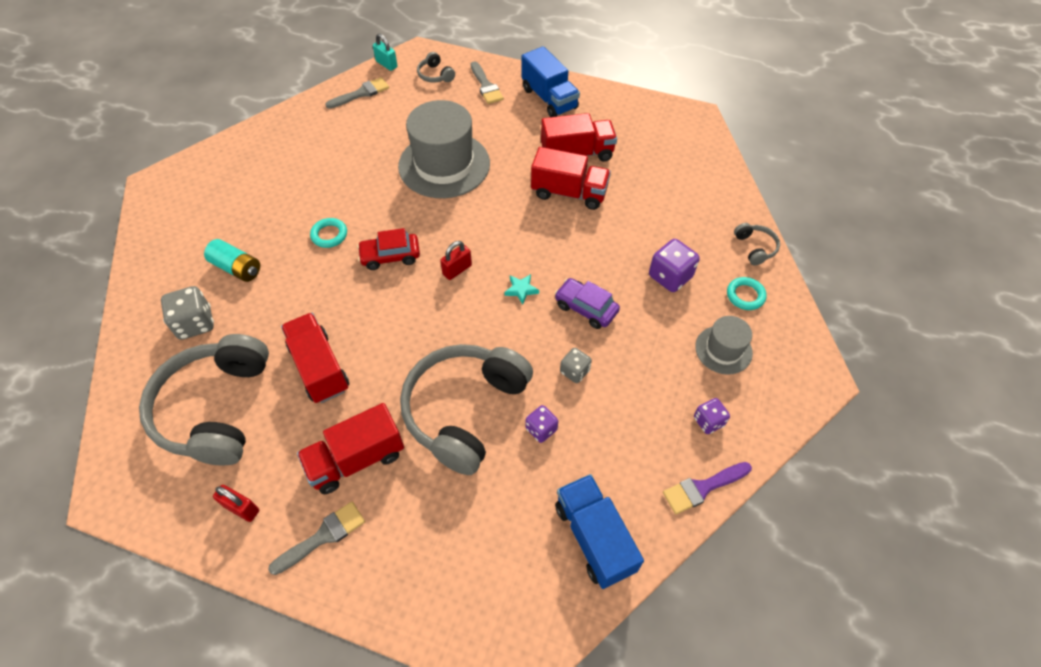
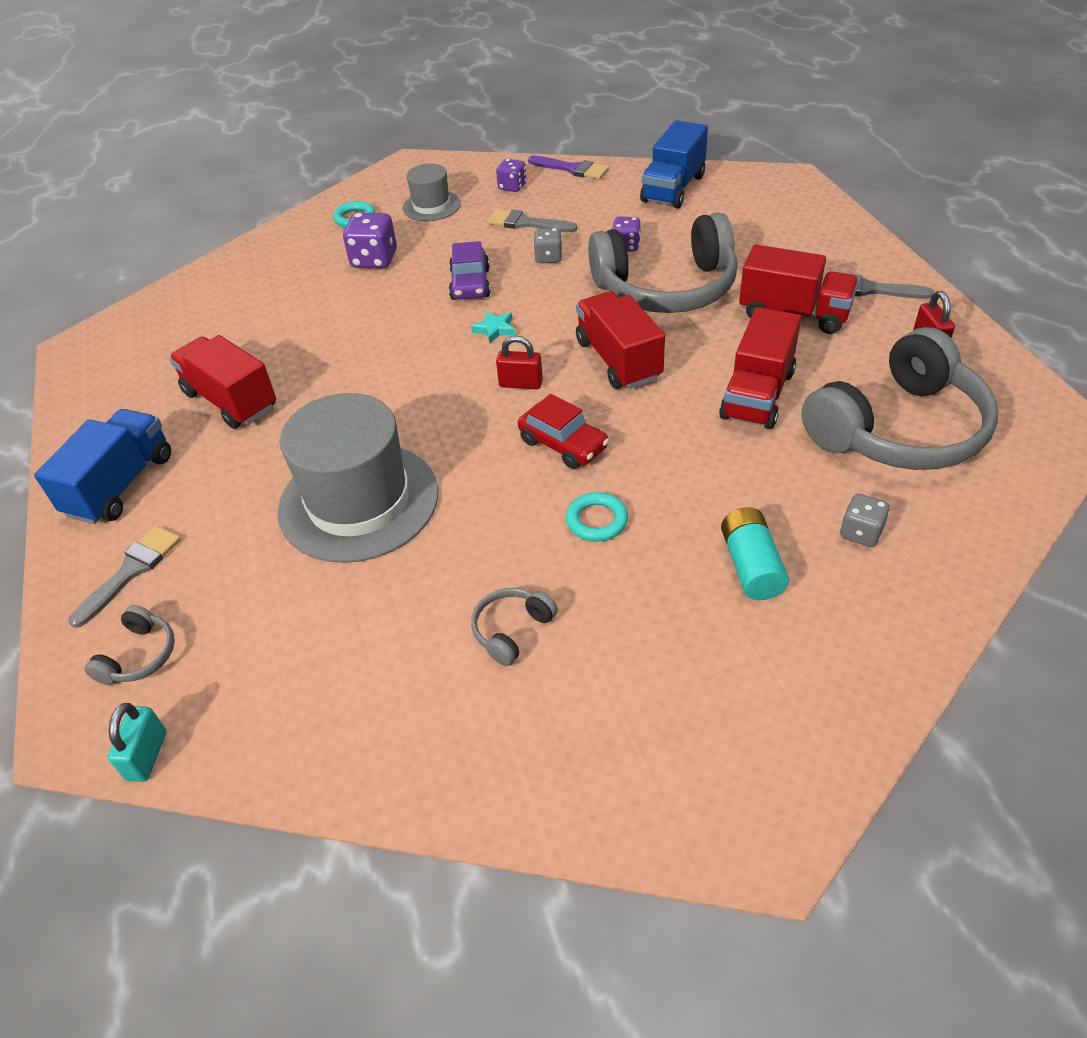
camera: 125 degrees left, 10 degrees down
(195, 323) = (860, 533): grey dice -> grey dice, size x0.62
(361, 93) = (266, 726): grey brush -> grey brush (526, 223)
(569, 193) = (312, 371): red truck -> red truck (618, 360)
(755, 248) = (284, 235): grey headphones -> grey headphones (512, 630)

